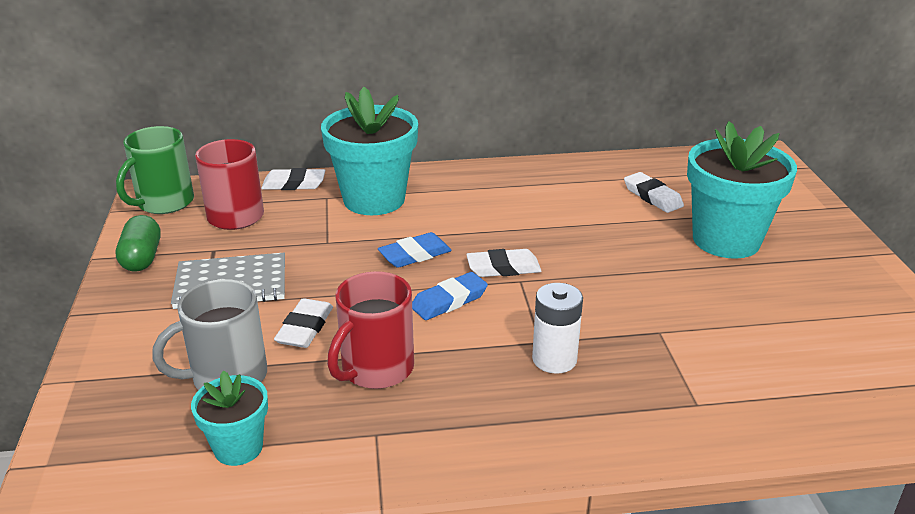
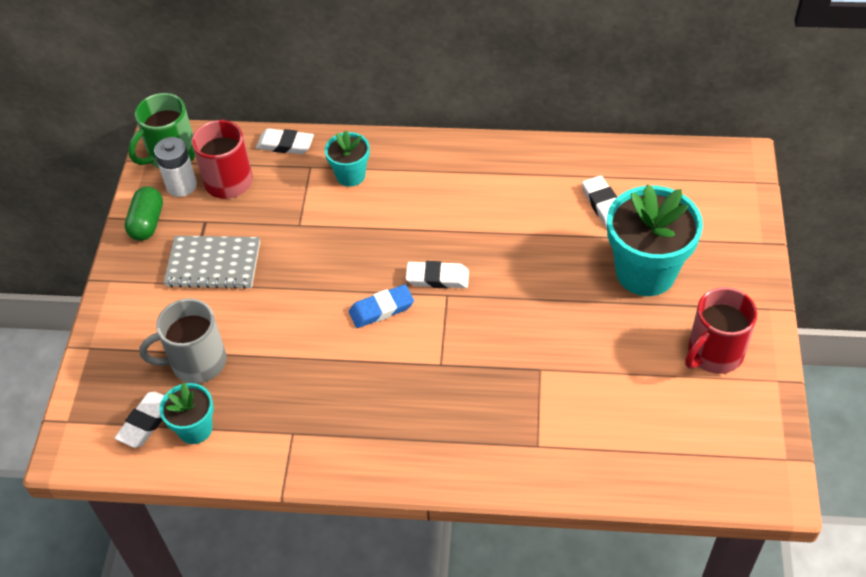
camera: 15 degrees right, 20 degrees up
(305, 328) = (262, 321): white eraser -> white eraser (146, 422)
(374, 199) = (350, 175): turquoise flower pot -> turquoise flower pot, size x0.53
(376, 369) = (306, 372): red mug -> red mug (714, 353)
(415, 255) = (368, 251): blue eraser -> none
(554, 359) = (444, 384): white battery -> white battery (181, 185)

